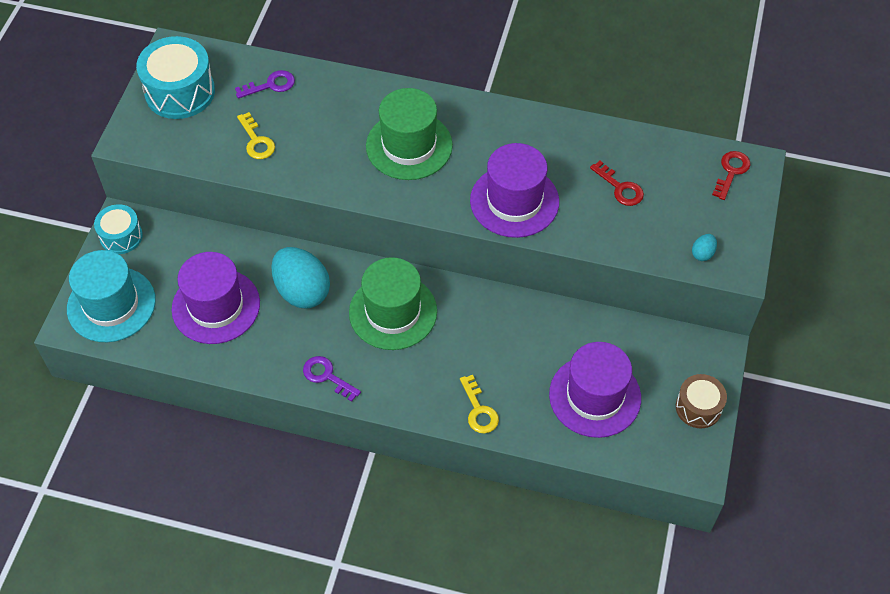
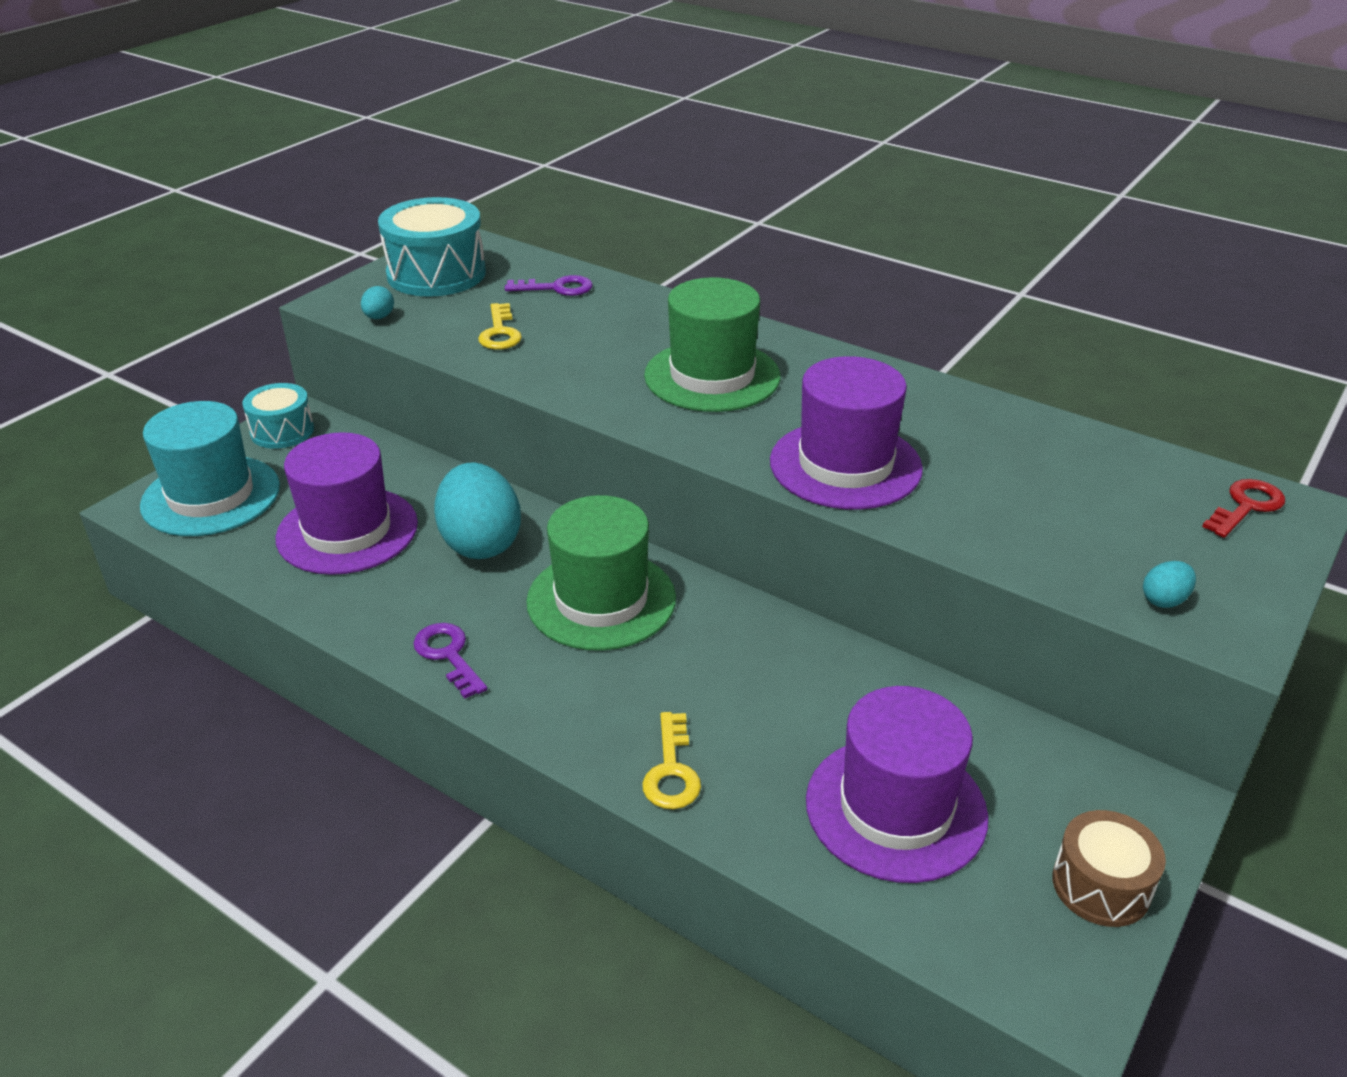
camera: 20 degrees right, 20 degrees down
(167, 148) = (379, 317): none -> turquoise egg
(620, 188) = (1034, 486): red key -> none

